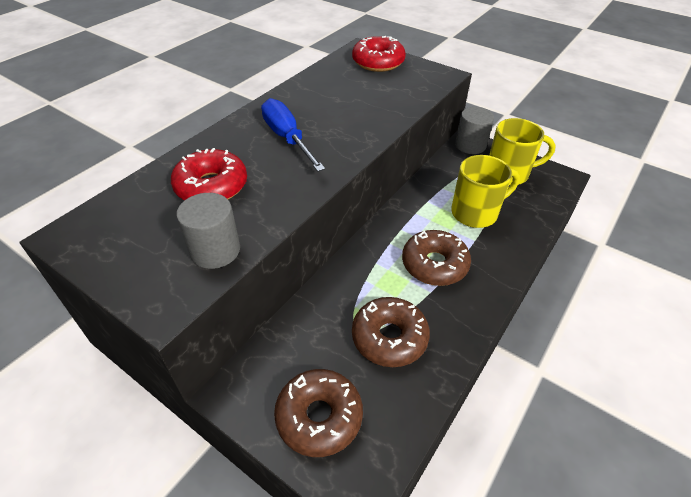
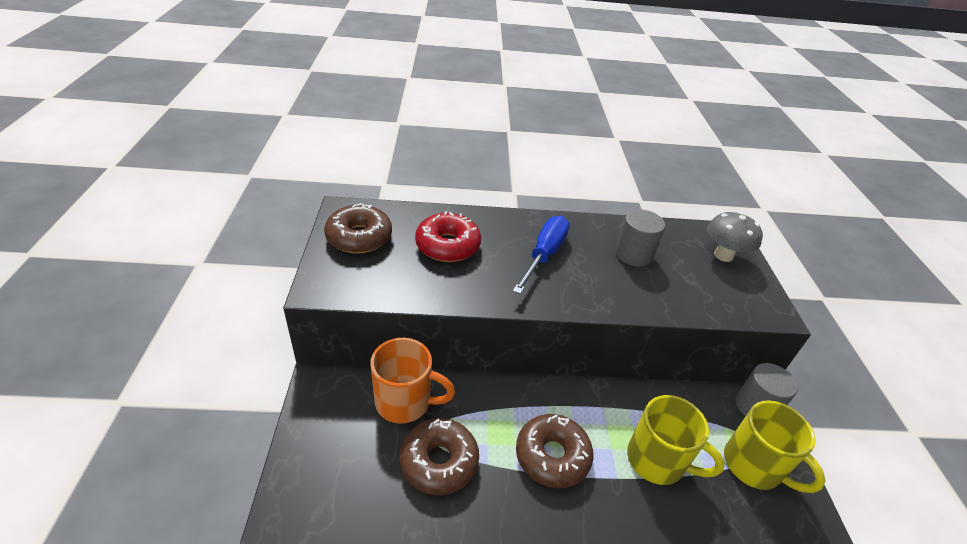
camera: 50 degrees right, 5 degrees down
(215, 250) = (387, 284): grey cylinder -> grey cylinder (633, 254)
(312, 331) = (405, 402): none -> orange mug
(319, 417) = (330, 451): brown donut -> brown donut (359, 237)
(378, 62) = (723, 255): red donut -> grey mushroom

